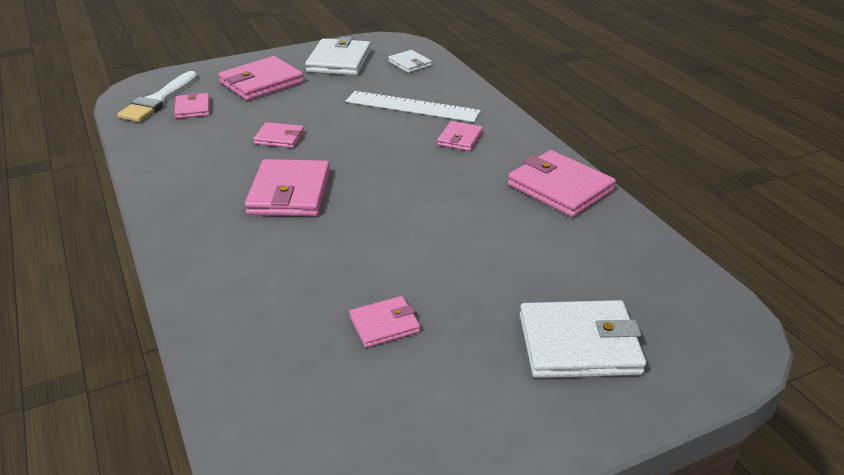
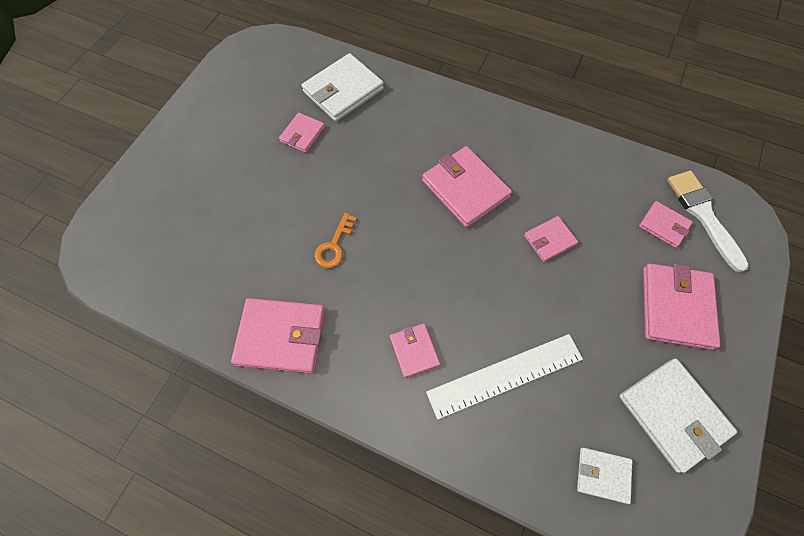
camera: 140 degrees right, 30 degrees up
(456, 216) = (334, 245): none -> orange key
(579, 344) = (188, 188): white wallet -> white wallet (343, 91)

